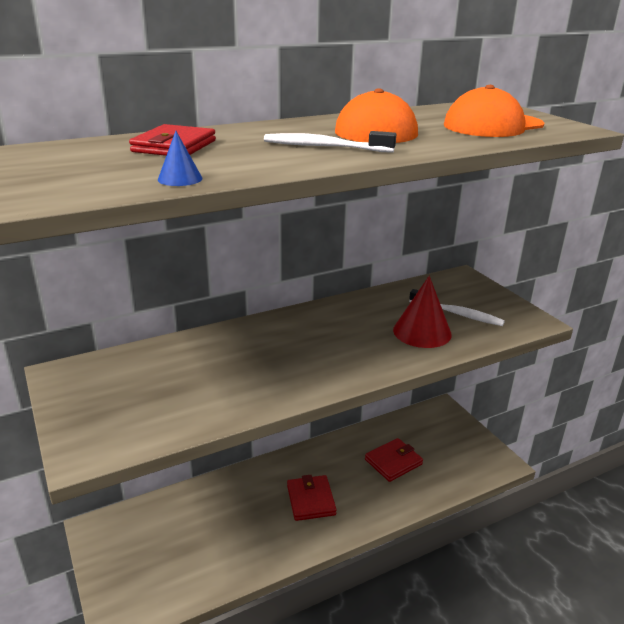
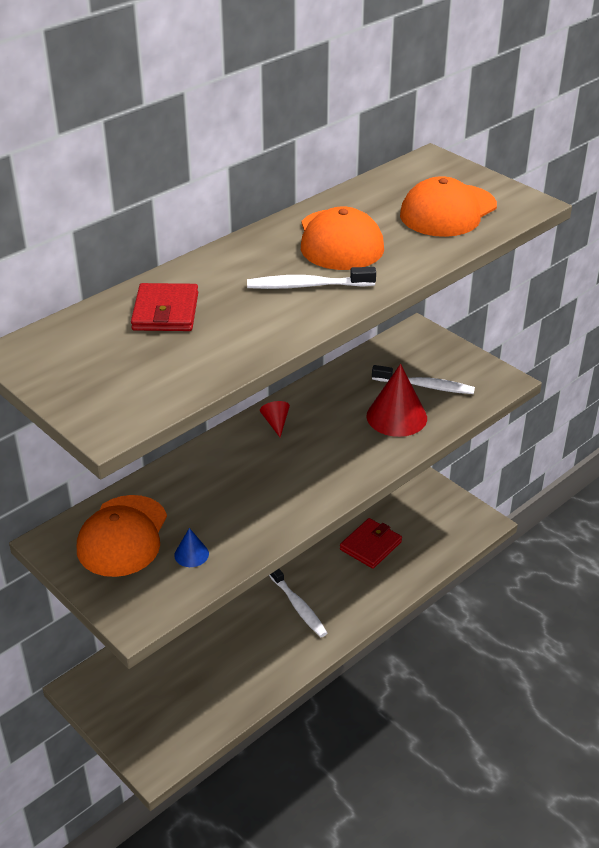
camera: 15 degrees left, 10 degrees up
(122, 380) = (123, 536): none -> orange cap
(180, 179) = (211, 367): blue cone -> blue cone (191, 554)
(309, 319) = (276, 423): none -> red cone
(311, 500) = (298, 606): red wallet -> white toothbrush

